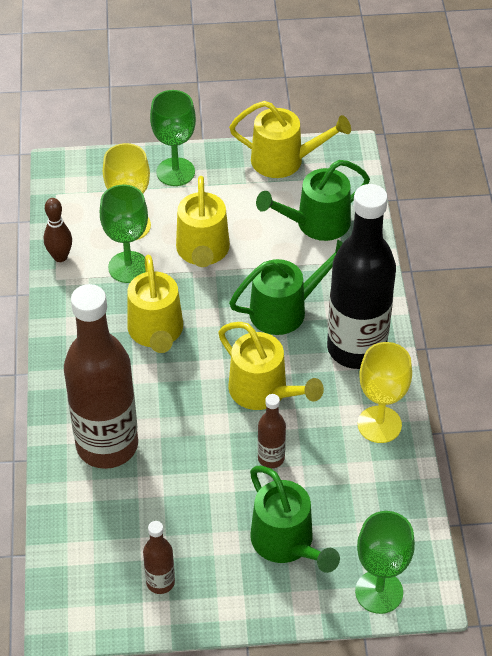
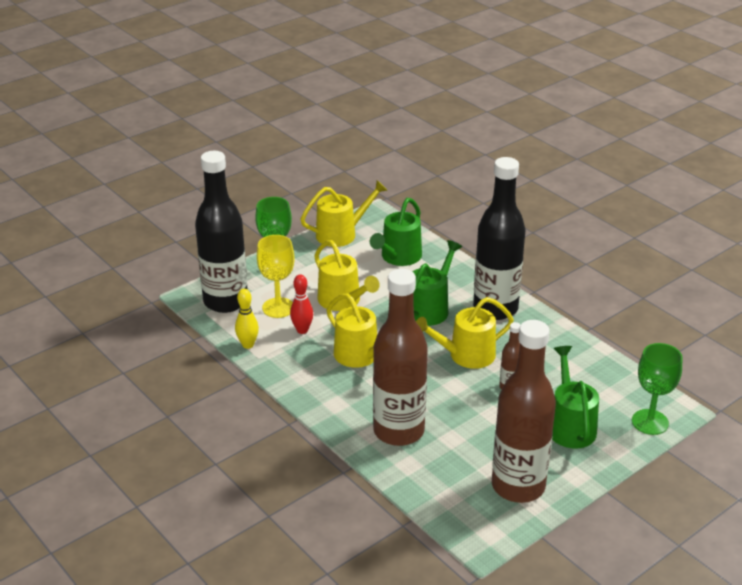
camera: 35 degrees left, 15 degrees down
(60, 257) = (248, 345): brown bowling pin -> yellow bowling pin
(87, 190) = (225, 301): none -> black bottle
(128, 267) = (302, 330): green goblet -> red bowling pin
(160, 582) = (518, 486): brown bottle -> brown bottle, size x2.32
(264, 392) = (466, 355): yellow watering can -> yellow watering can turned 150 degrees clockwise
(287, 543) = (570, 425): green watering can -> green watering can turned 120 degrees counterclockwise
(379, 424) = (553, 340): yellow goblet -> none

